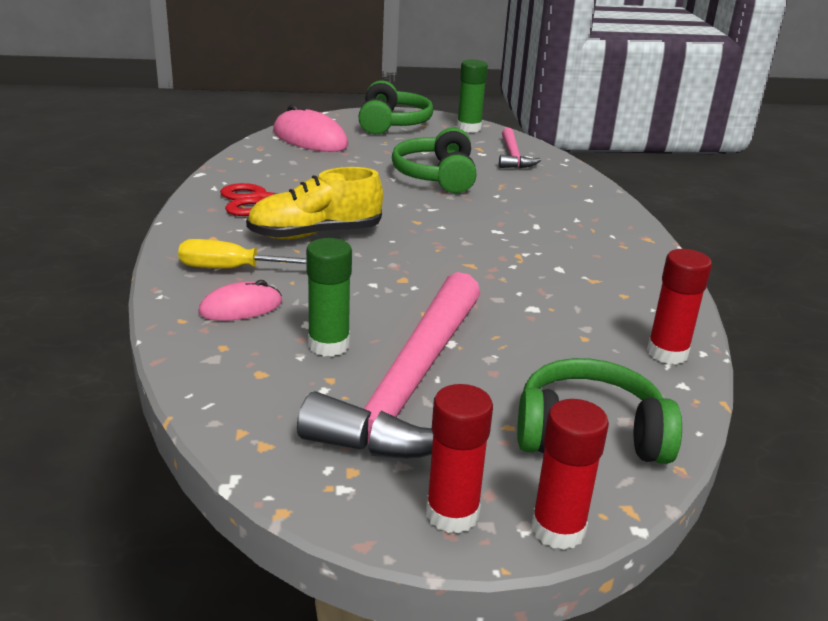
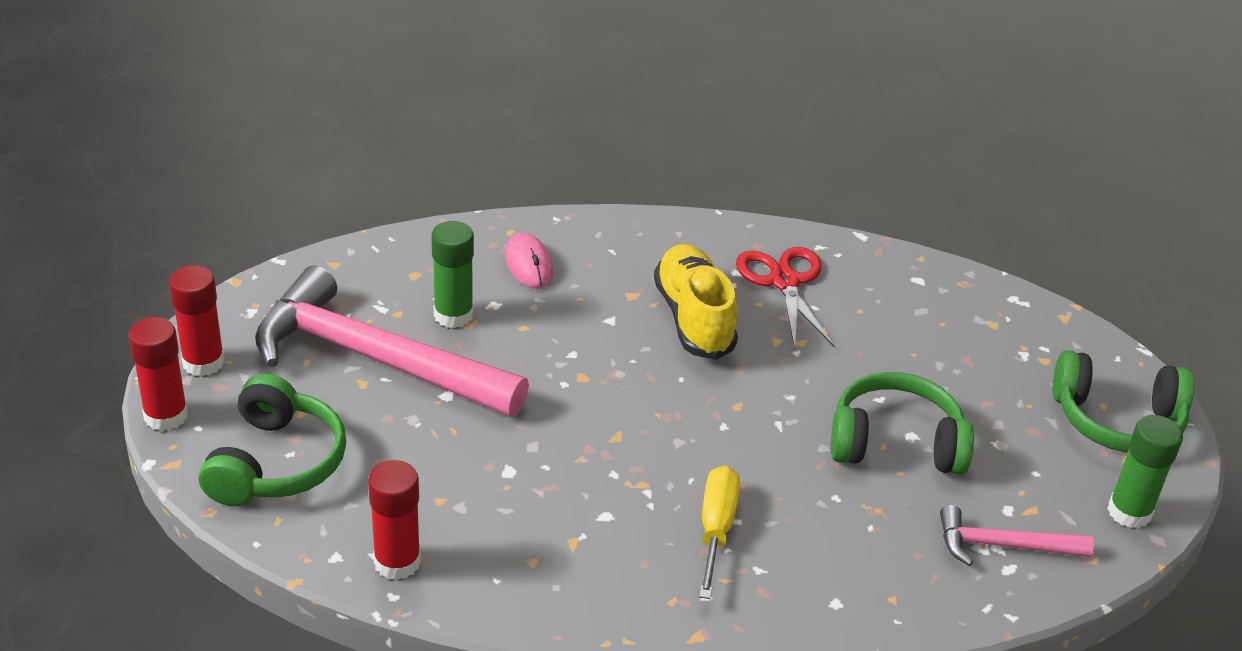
camera: 95 degrees right, 10 degrees up
(231, 269) = (608, 258): yellow screwdriver -> yellow screwdriver (716, 529)
(310, 139) = (1013, 329): pink mouse -> none

